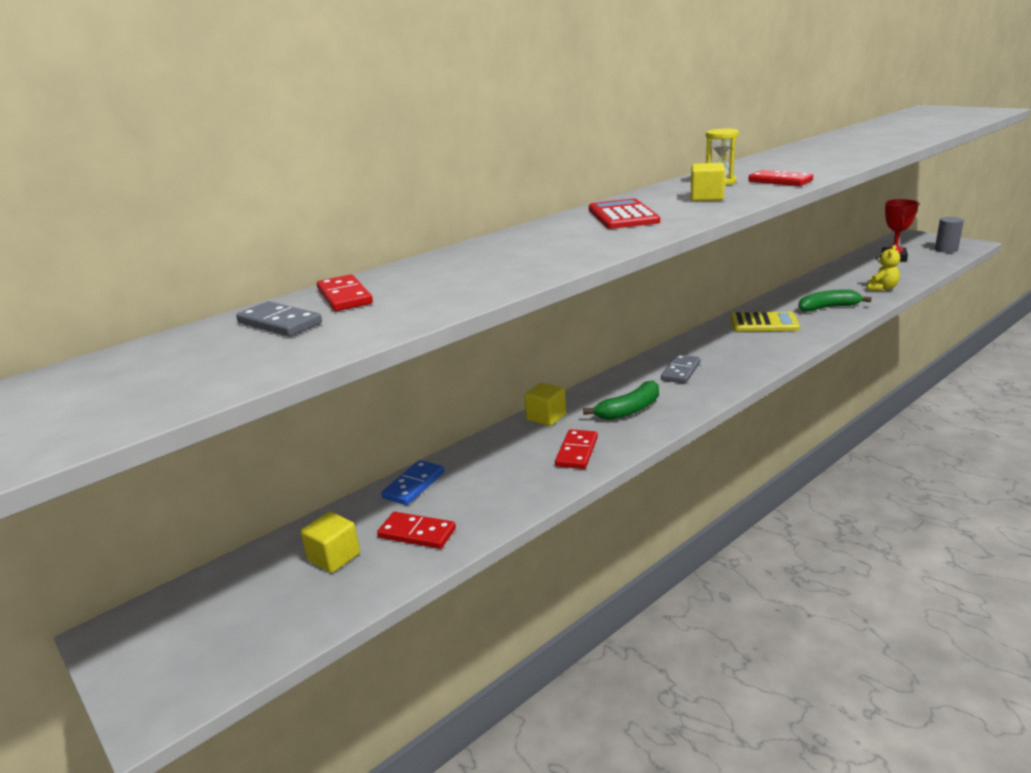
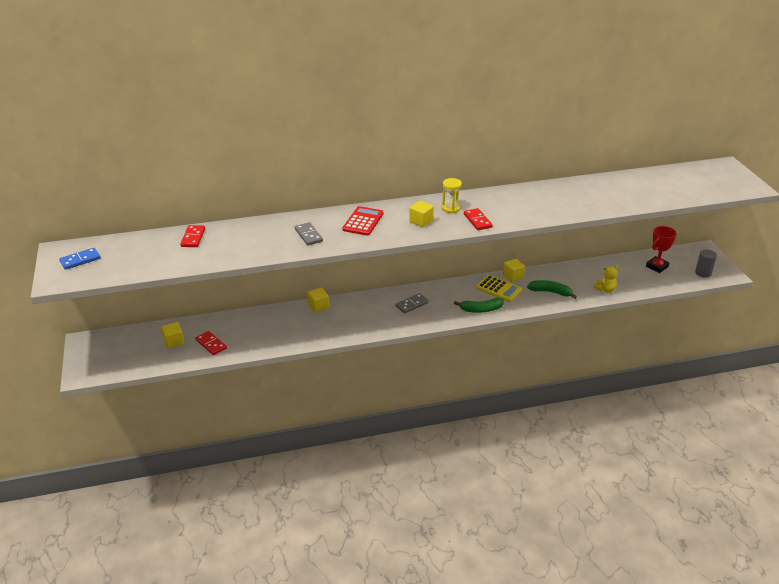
camera: 25 degrees right, 10 degrees up
(279, 323) = (158, 246): grey domino -> grey domino (308, 235)
(414, 485) = (229, 320): blue domino -> blue domino (80, 260)
(577, 452) = (310, 332): red domino -> none
(629, 410) = (359, 318): green banana -> green banana (481, 309)
(760, 308) = (513, 276): none -> yellow cube

